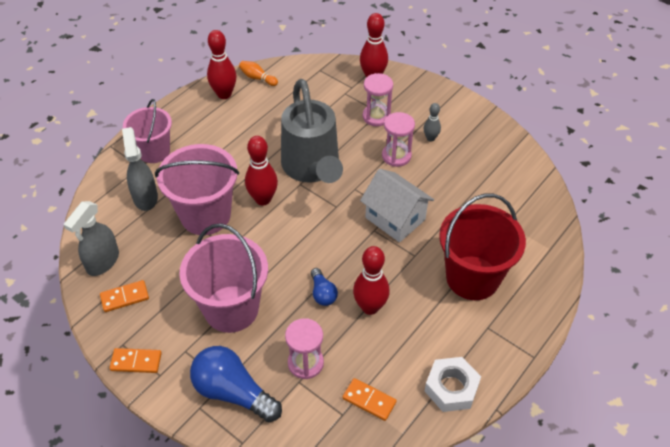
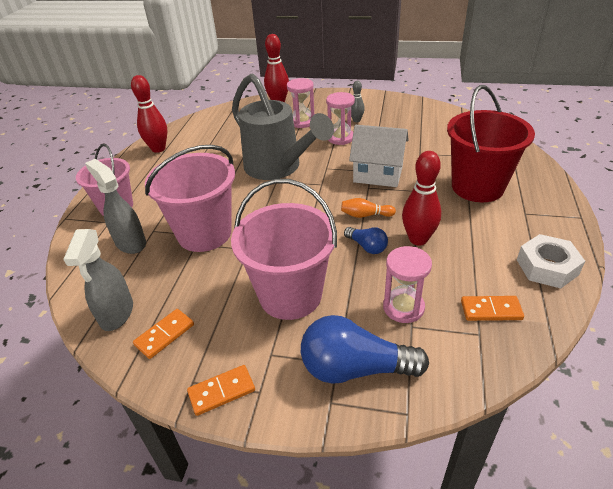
camera: 25 degrees left, 10 degrees down
(257, 78) = (181, 131): orange bowling pin -> orange bowling pin (365, 215)
(263, 199) = (251, 202): red bowling pin -> none

